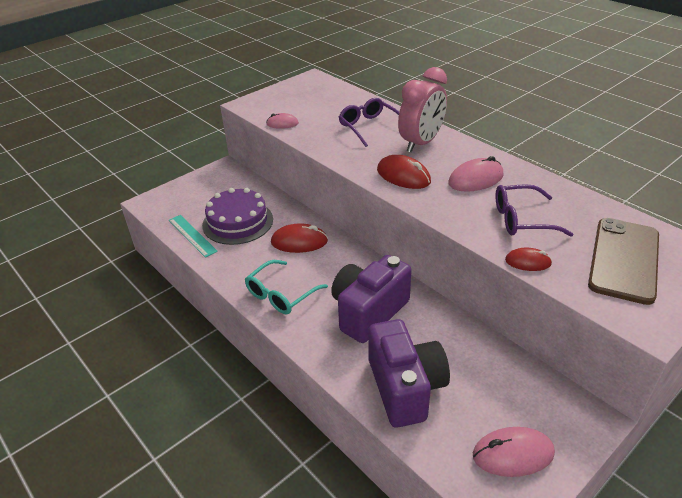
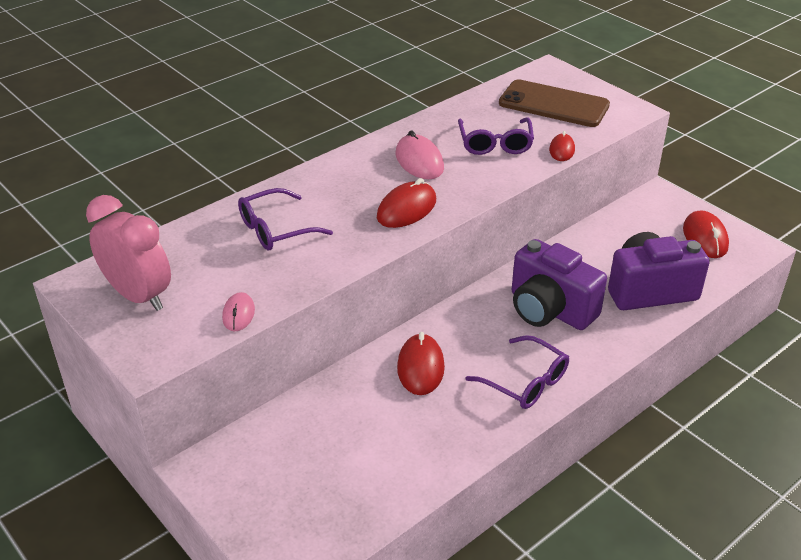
camera: 90 degrees left, 0 degrees up
(192, 235) = (395, 490): turquoise ruler -> none
(238, 222) = (367, 436): purple cake -> none
(281, 294) = (525, 382): turquoise glasses -> purple glasses
(421, 143) = (330, 190): pink clock -> pink clock (139, 296)
(513, 454) = (705, 238): pink mouse -> red mouse

